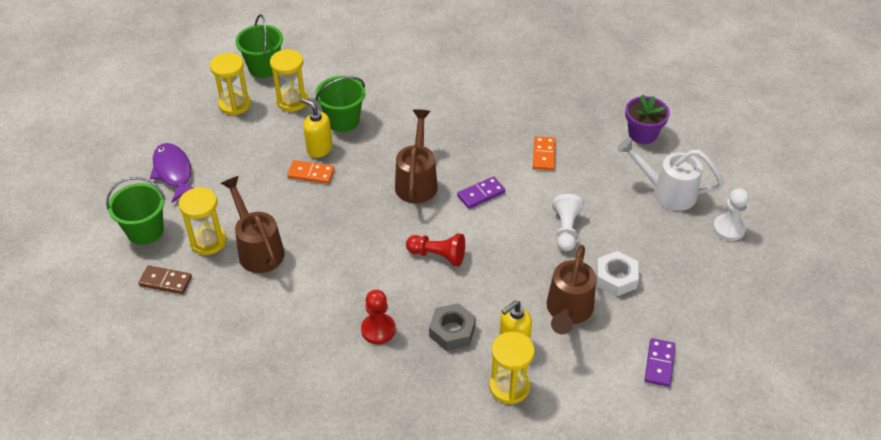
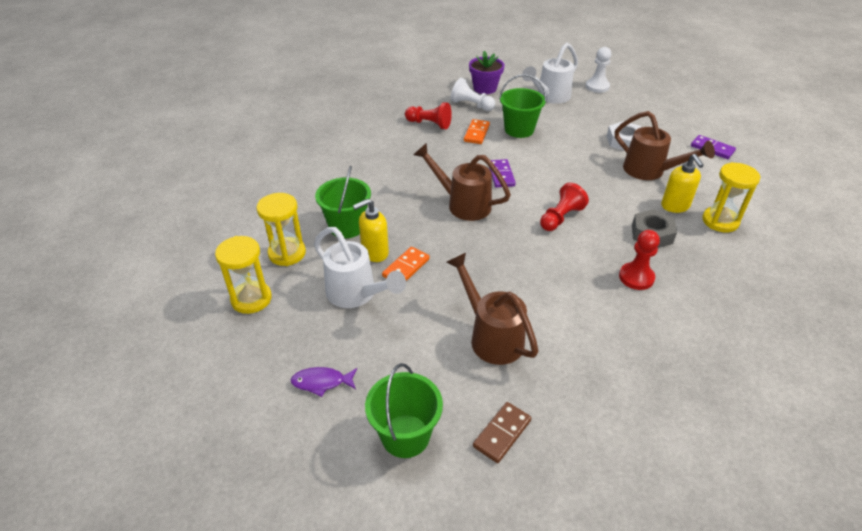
camera: 65 degrees left, 5 degrees down
(174, 172) = (321, 382): purple fish -> purple fish, size x0.61
(208, 241) = (457, 376): yellow hourglass -> none
(258, 248) = (491, 336): brown watering can -> brown watering can turned 60 degrees clockwise
(264, 67) = (213, 261): green bucket -> green bucket (519, 130)
(266, 157) = (357, 295): none -> white watering can
(536, 116) = (429, 124): none -> red pawn
(544, 155) = (476, 133): orange domino -> orange domino turned 75 degrees clockwise
(566, 230) = (564, 147): white pawn -> white pawn (471, 105)

